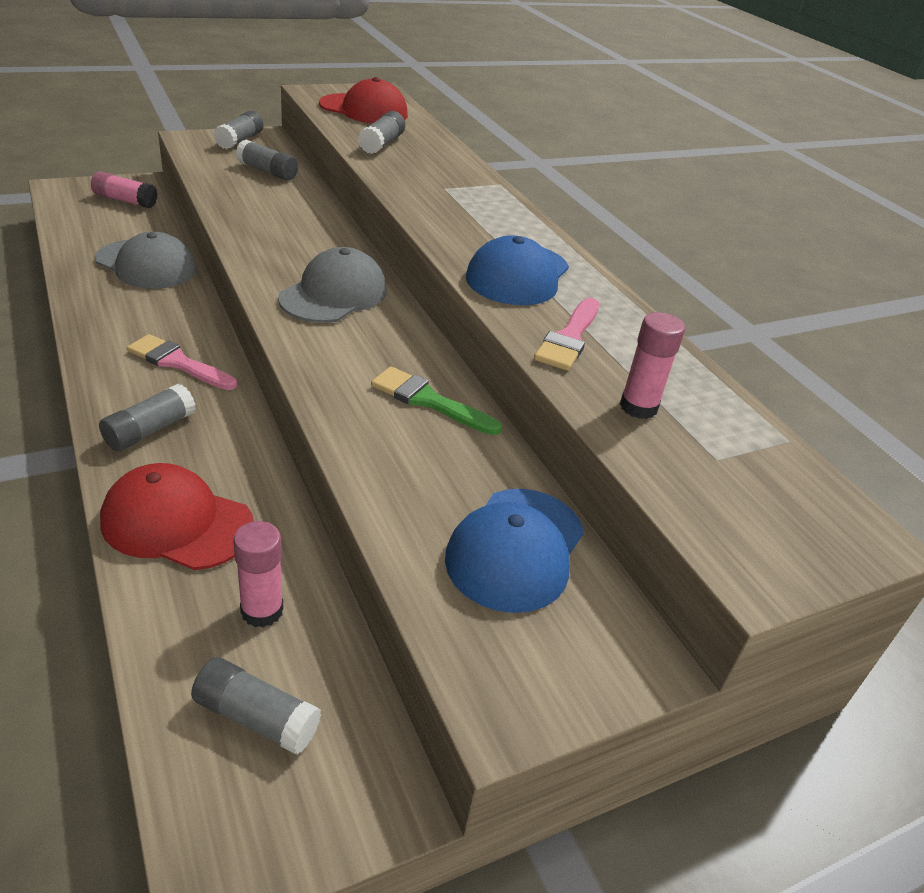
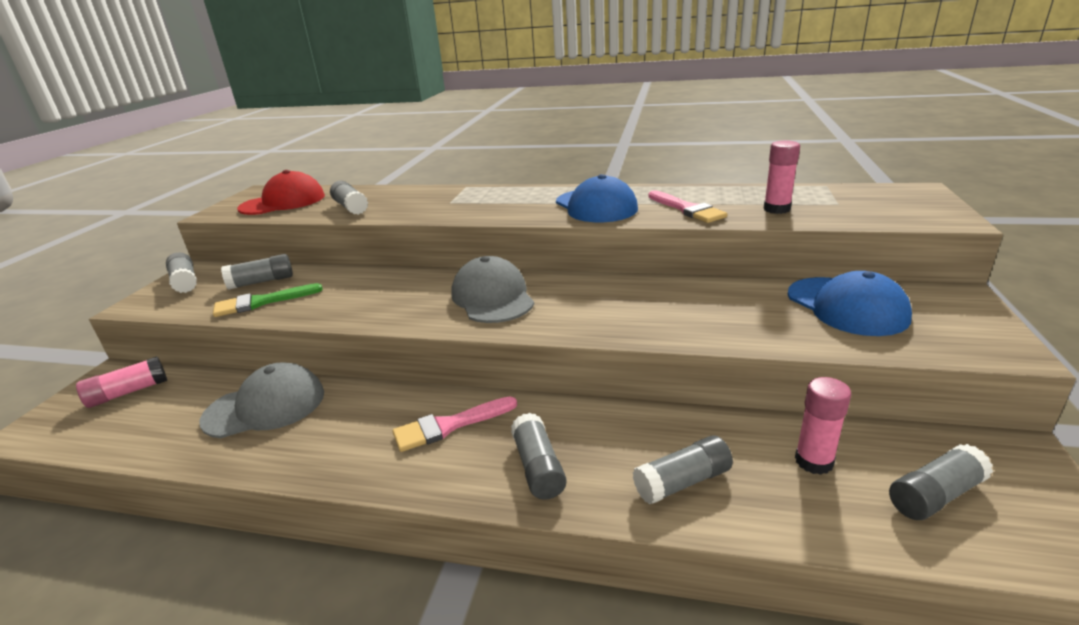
camera: 45 degrees left, 10 degrees down
(177, 523) = (682, 482): red cap -> grey glue stick
(429, 401) = (665, 295): green brush -> green brush (261, 302)

